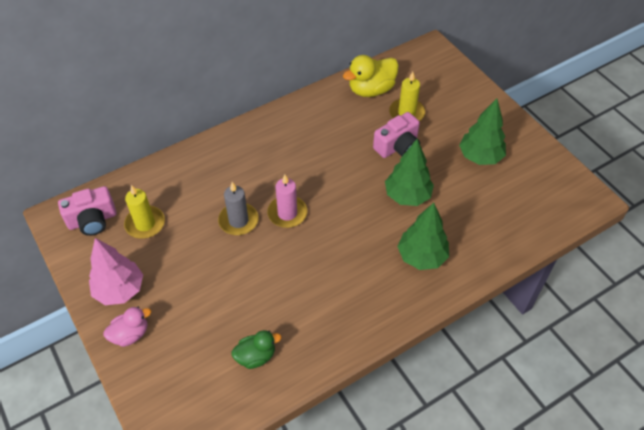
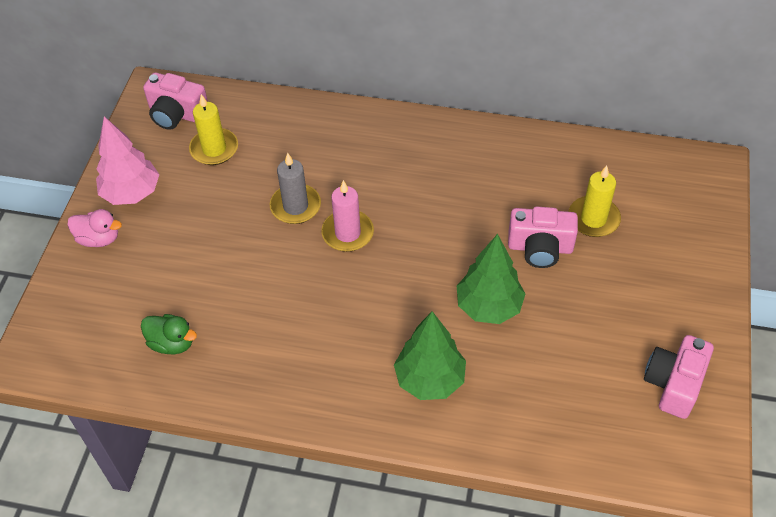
camera: 45 degrees right, 0 degrees up
(371, 90) = (582, 166): yellow duck -> none
(480, 157) = (623, 327): green tree -> none
(531, 167) = (674, 384): none -> pink camera

